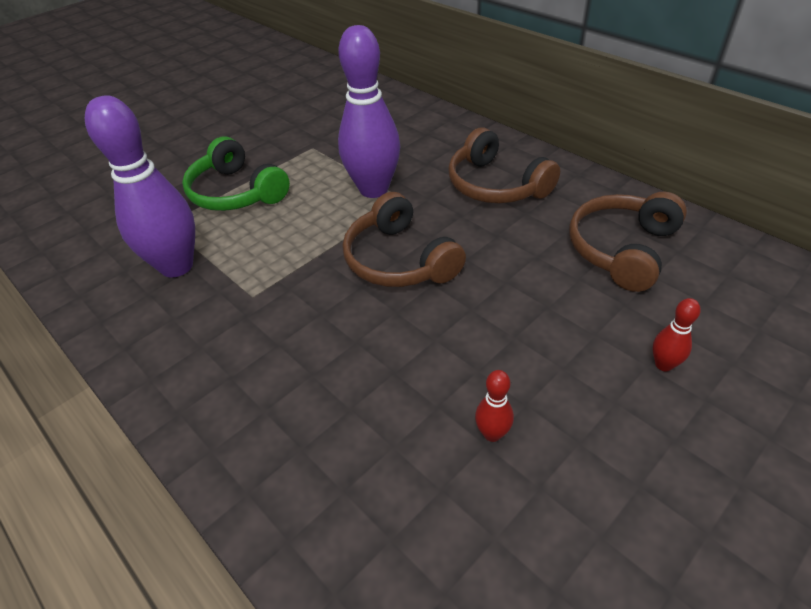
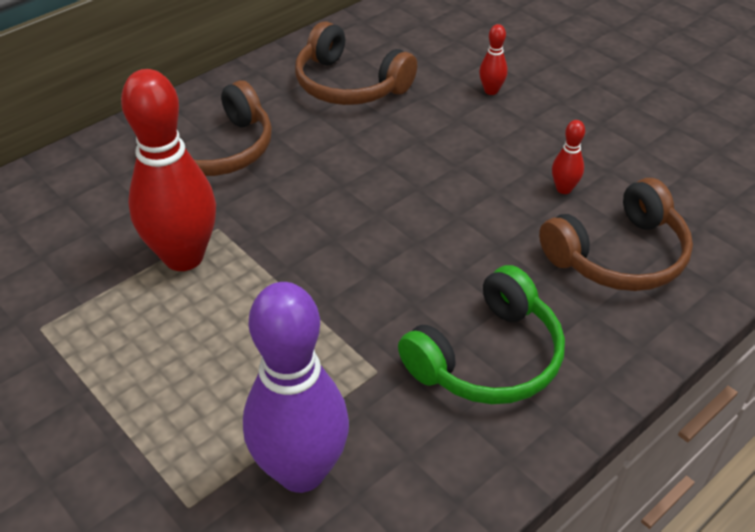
camera: 90 degrees left, 0 degrees up
(236, 192) = (131, 419): green headphones -> green headphones (487, 357)
(374, 189) = (183, 257): purple bowling pin -> red bowling pin
(399, 260) = (334, 237): brown headphones -> brown headphones (618, 255)

